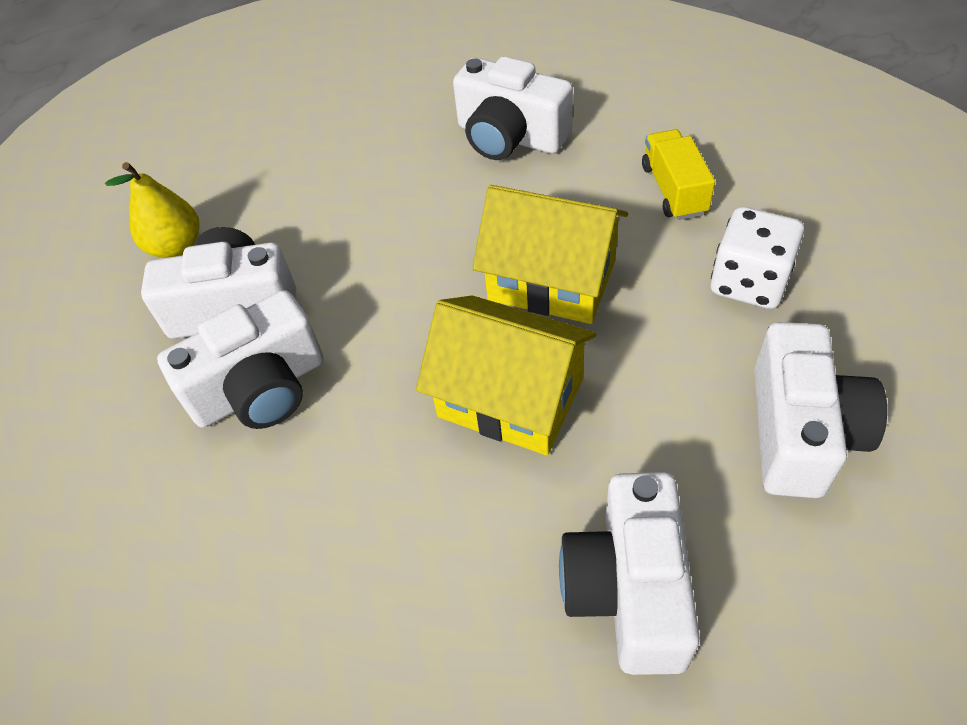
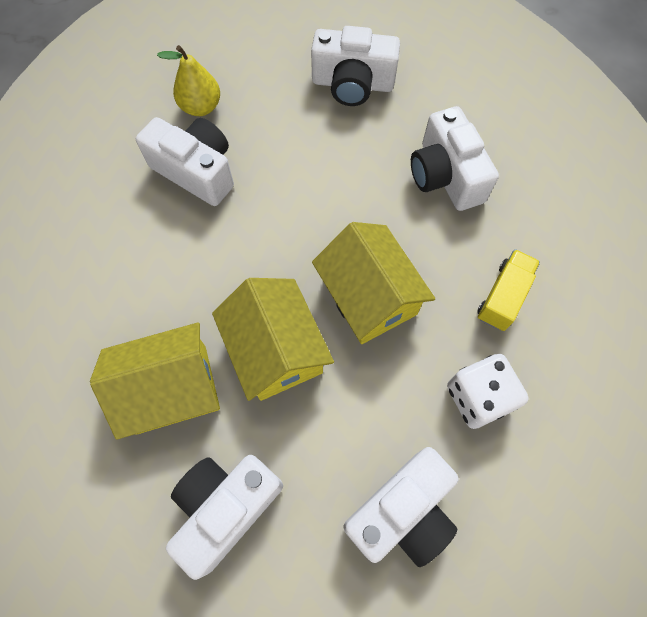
camera: 35 degrees right, 15 degrees up
(260, 389) = (165, 235): white camera -> white camera (352, 84)
(434, 528) = (171, 389): none -> yellow house

